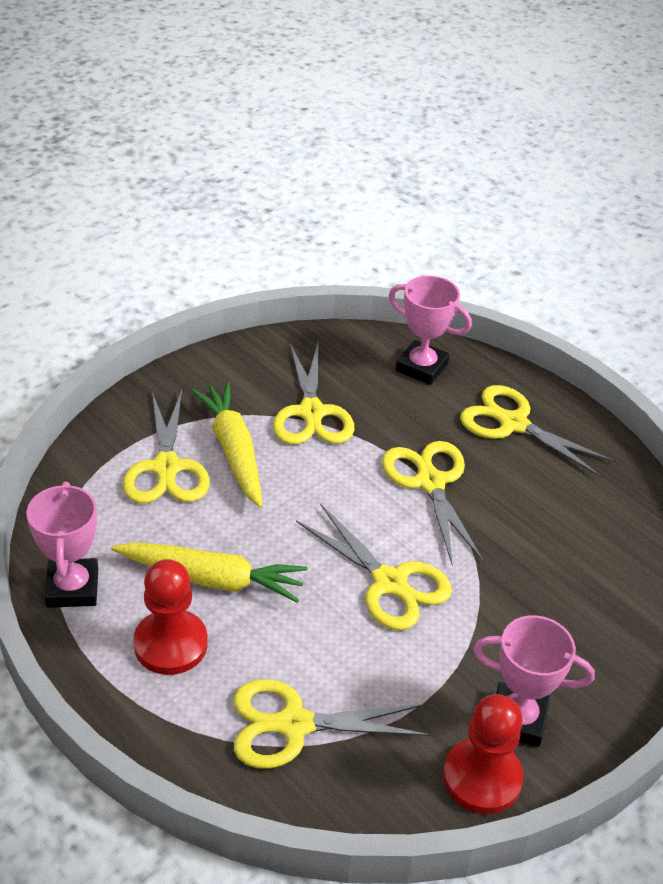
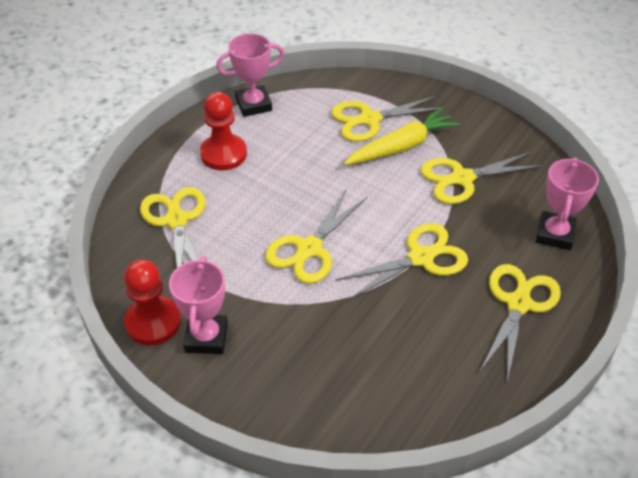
camera: 80 degrees right, 5 degrees up
(212, 579) = (281, 161): yellow carrot -> none

